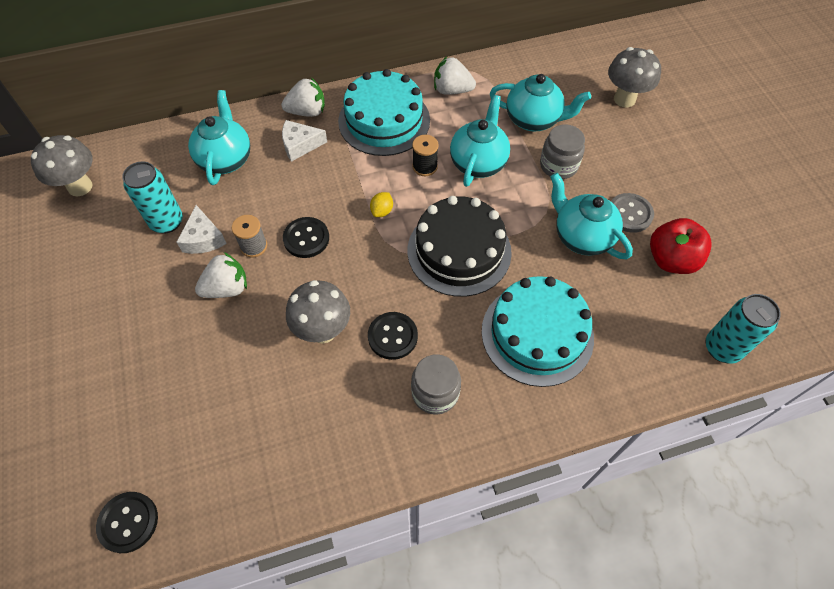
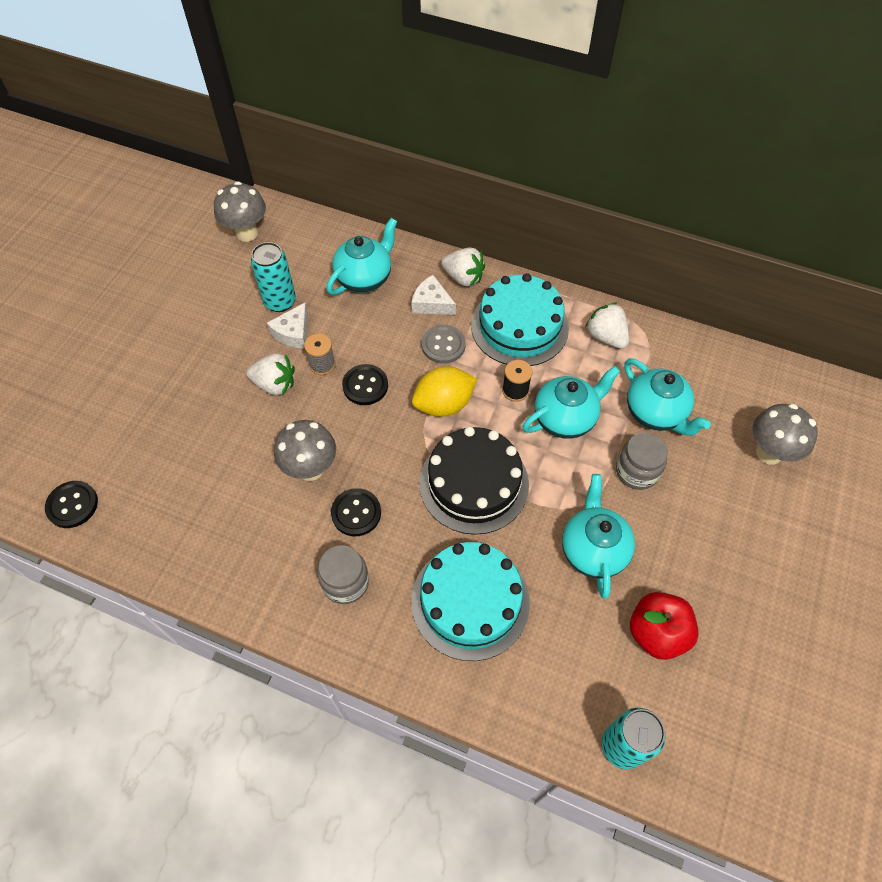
camera: 40 degrees right, 0 degrees up
(382, 211) = (444, 404): yellow lemon -> yellow lemon, size x2.10
(629, 214) = (660, 562): grey button -> grey button (443, 345)

